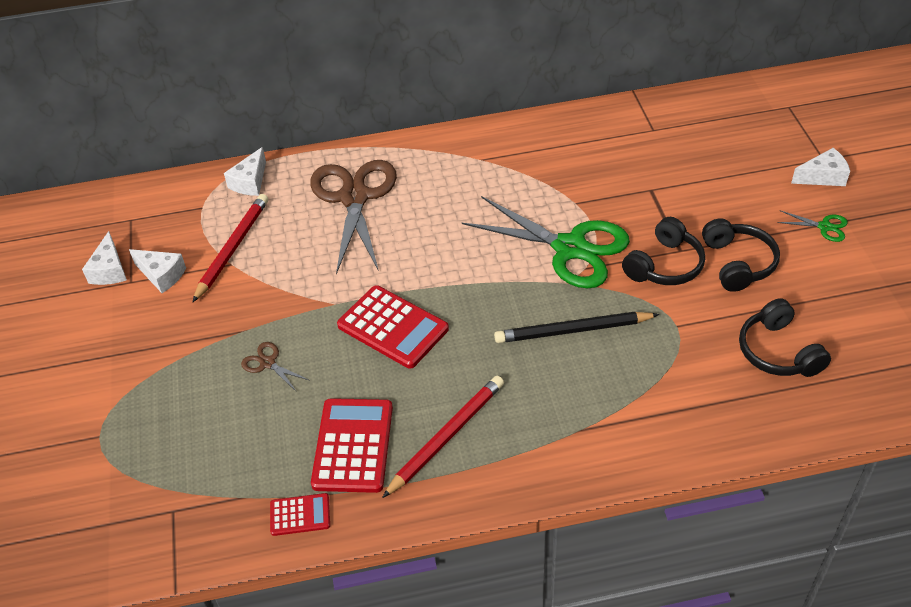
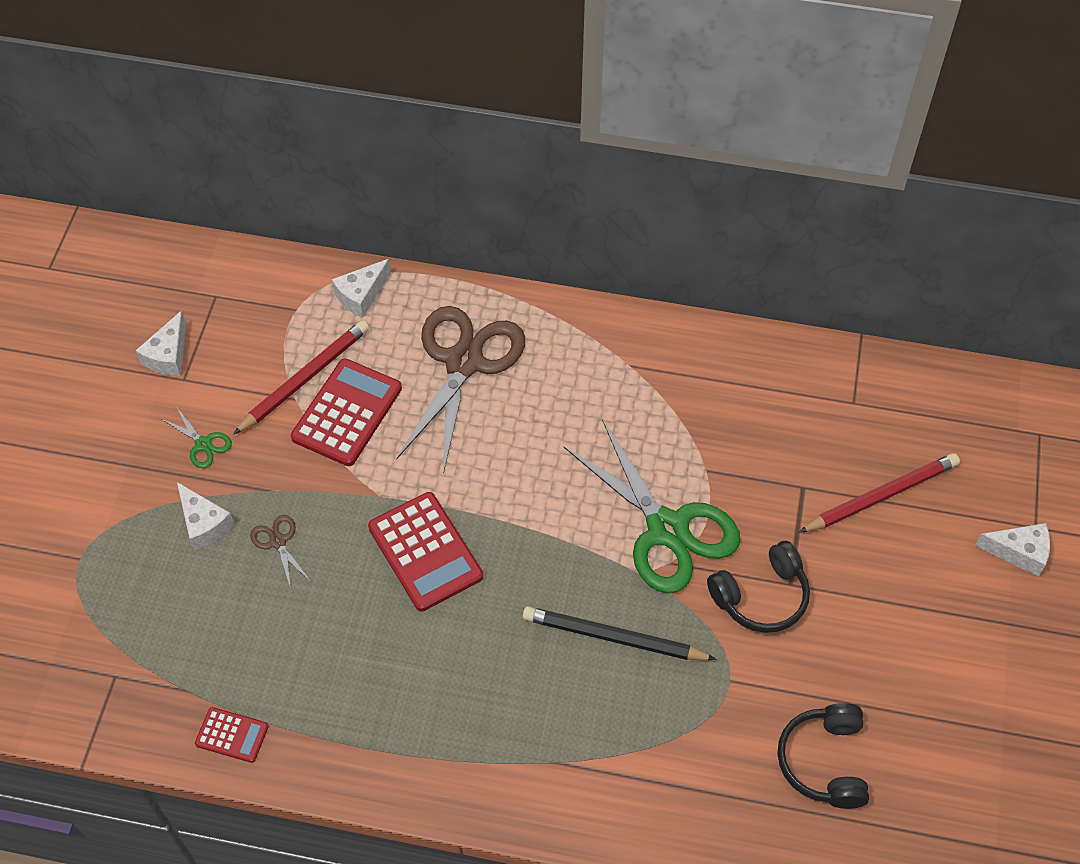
camera: 20 degrees right, 10 degrees up
(161, 275) = (218, 384): white cheese -> white cheese (204, 524)
(353, 445) = (318, 678): red calculator -> red calculator (347, 413)
(446, 437) = (416, 710): red pencil -> red pencil (881, 496)
(738, 263) = (846, 628): black headphones -> none
(824, 227) = (977, 622): green scissors -> green scissors (203, 444)

